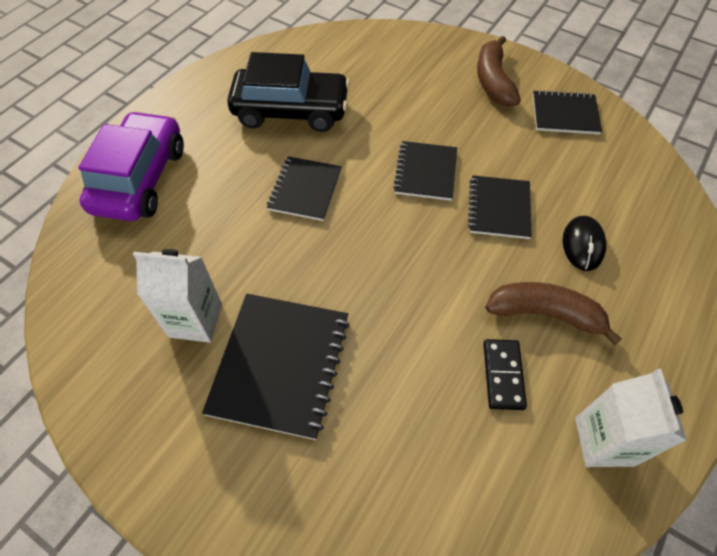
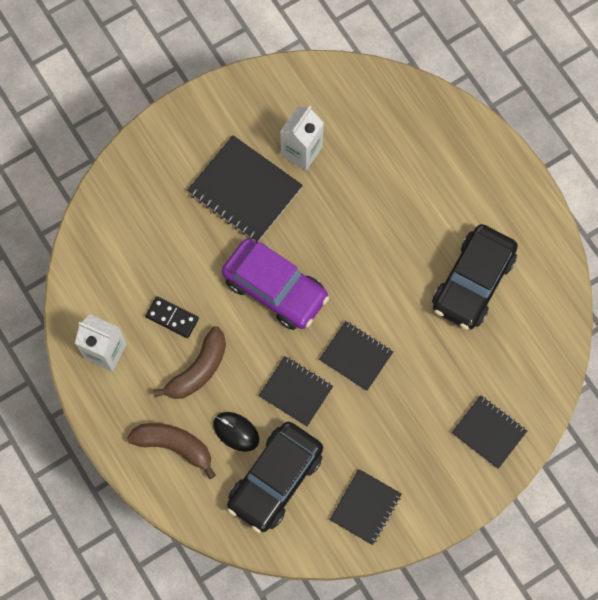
camera: 115 degrees right, 15 degrees up
(140, 179) = (446, 147): purple car -> purple car (275, 289)
(305, 190) = (380, 260): black notebook -> black notebook (488, 432)
(493, 81) = (433, 471): brown banana -> brown banana (174, 446)
(600, 190) = (275, 479): none -> black car

